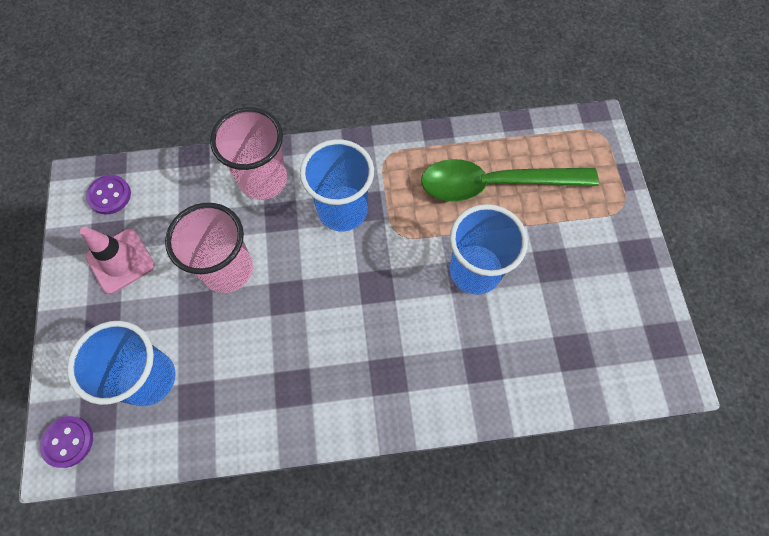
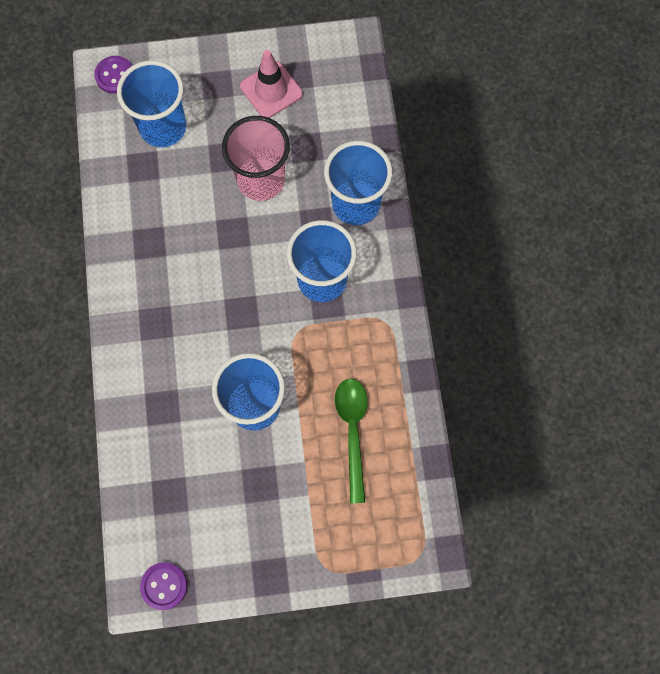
camera: 90 degrees right, 5 degrees up
(109, 195) = (338, 71): purple button -> purple button (164, 586)
(263, 180) = (356, 204): pink cup -> blue cup
(494, 184) = (352, 432): green spoon -> green spoon, size x0.66

